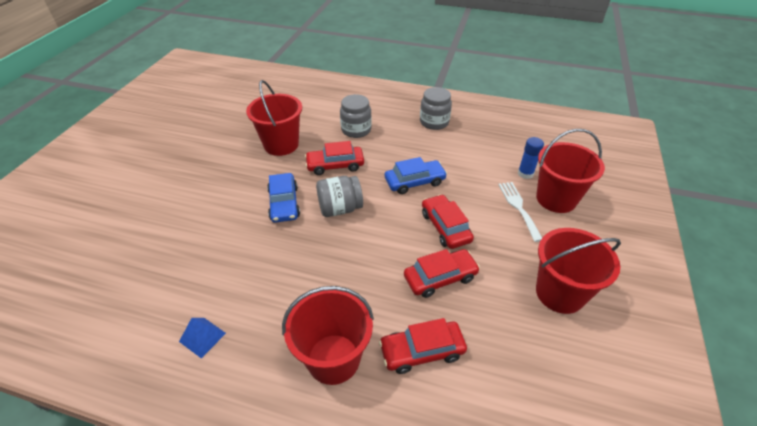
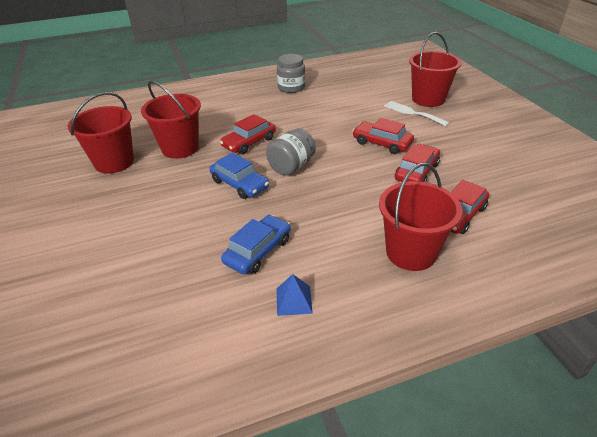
camera: 35 degrees left, 5 degrees down
(356, 130) = (235, 114): grey jar -> none
(414, 182) = (325, 127): blue car -> blue car (258, 251)
(525, 173) = (392, 93): blue glue stick -> none
(560, 293) = (492, 145): red bucket -> red bucket (114, 162)

